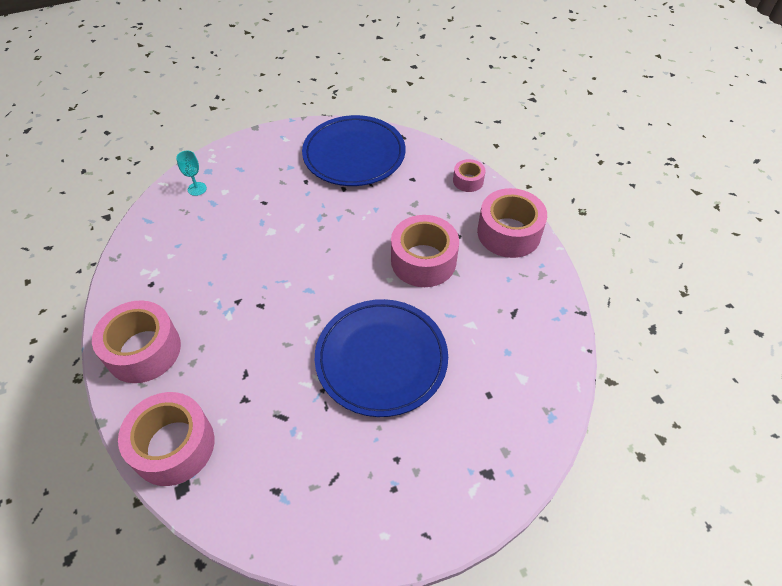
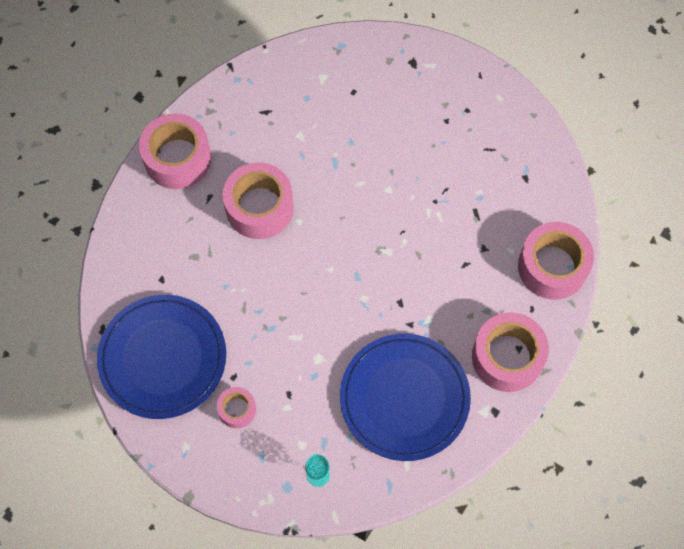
camera: 125 degrees left, 15 degrees up
(381, 359) = (379, 178): blue plate -> blue plate (404, 398)
(468, 181) = (130, 228): pink tape -> pink tape (237, 409)

